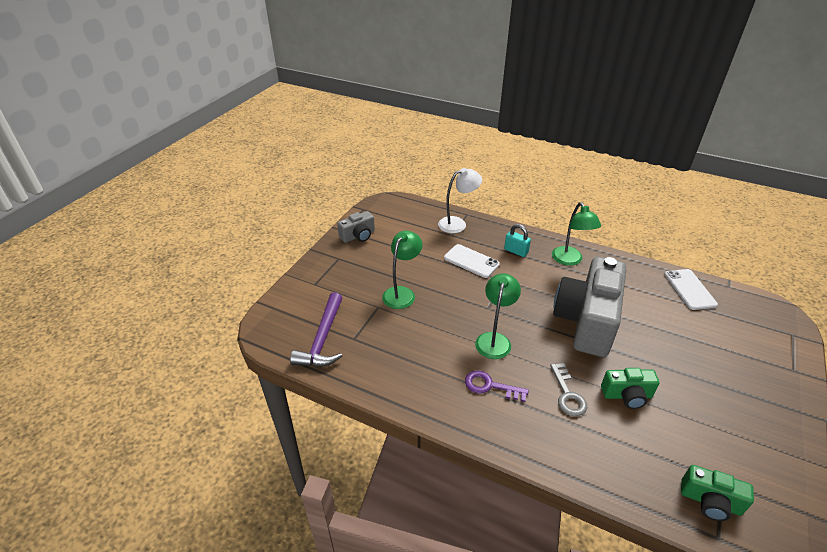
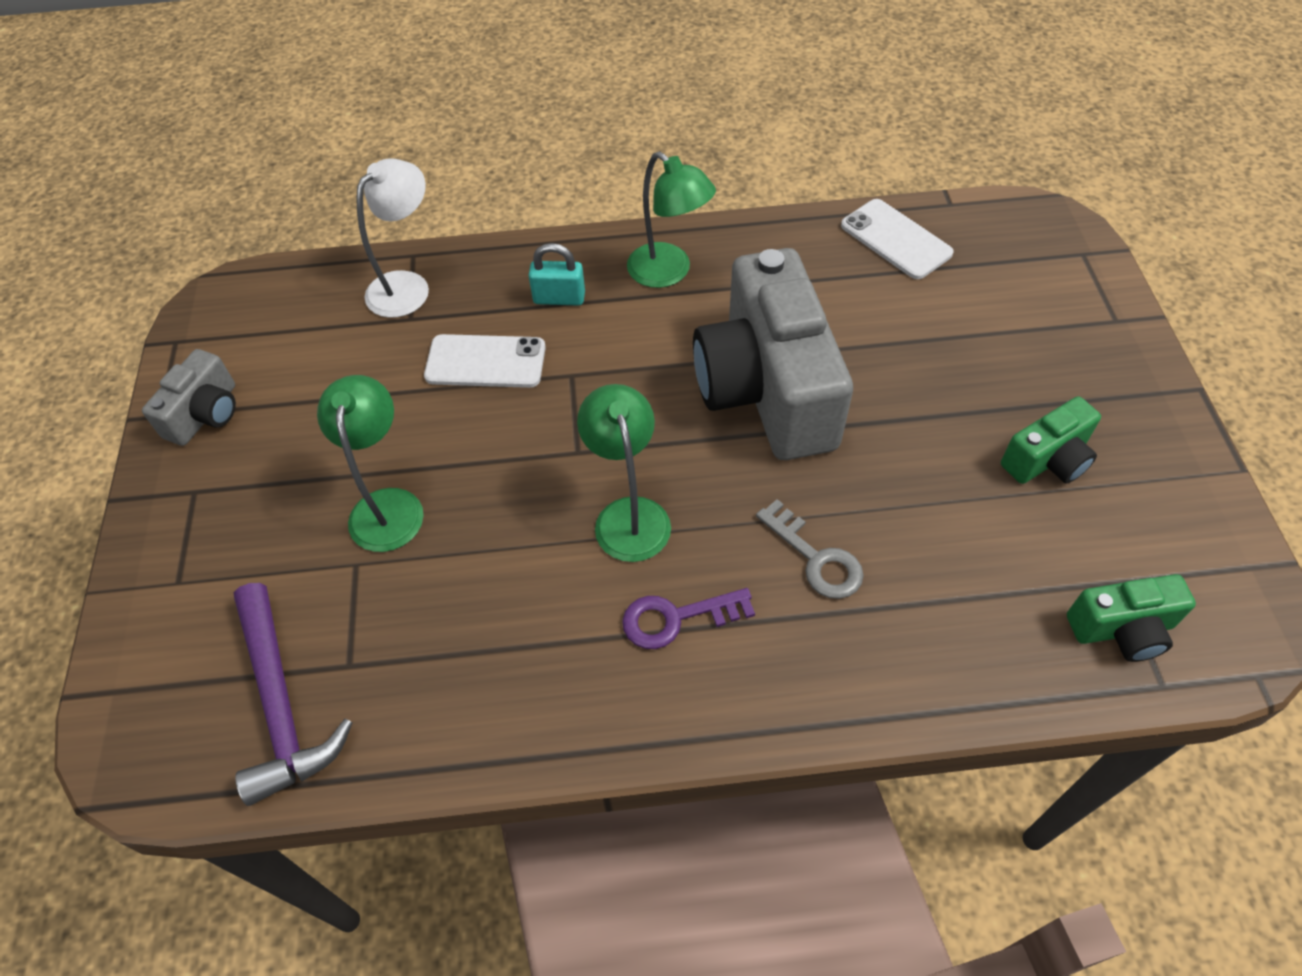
camera: 30 degrees left, 15 degrees up
(627, 395) = (908, 505): green camera -> green camera (1047, 460)

